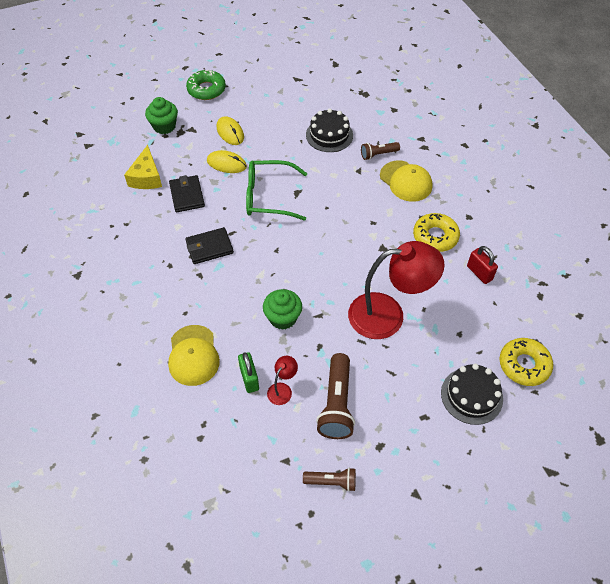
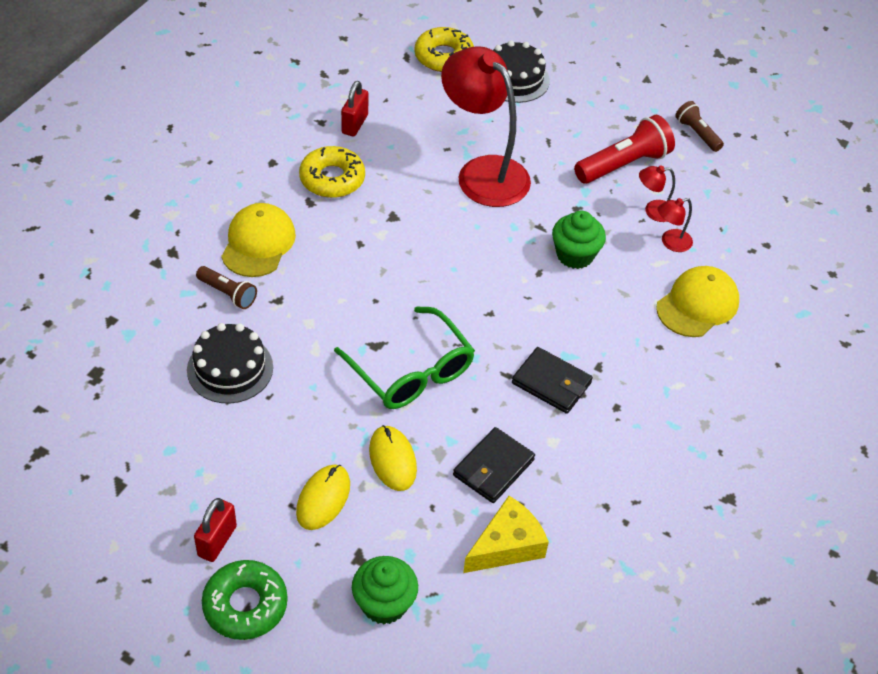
camera: 130 degrees left, 5 degrees down
(242, 94) = (217, 541): none -> red padlock
(249, 379) = (670, 243): green padlock -> red lamp
(337, 404) = (623, 164): brown flashlight -> red flashlight

